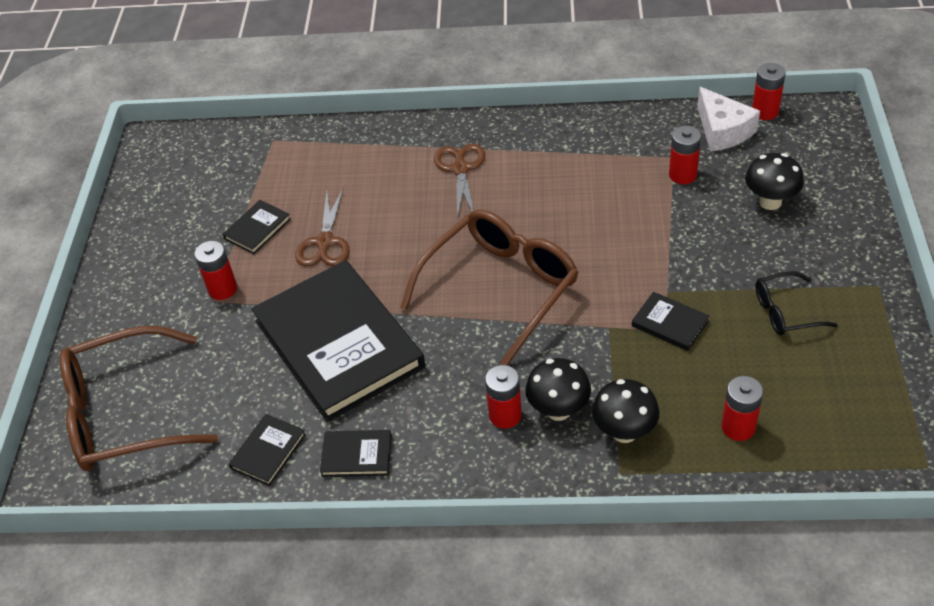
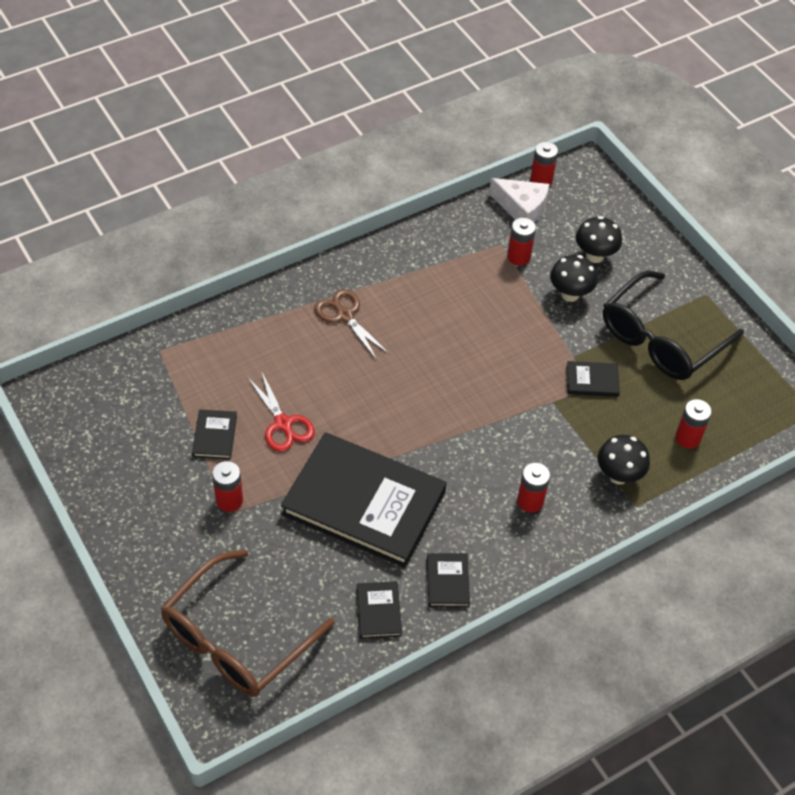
camera: 40 degrees left, 5 degrees up
(325, 242) = (283, 424): brown scissors -> red scissors
(357, 455) = (447, 581): black book -> black book turned 60 degrees counterclockwise
(500, 289) = (453, 405): brown glasses -> none
(558, 410) = (564, 480): black mushroom -> black mushroom (570, 294)
(785, 312) = (661, 339): black glasses -> black glasses, size x2.07

